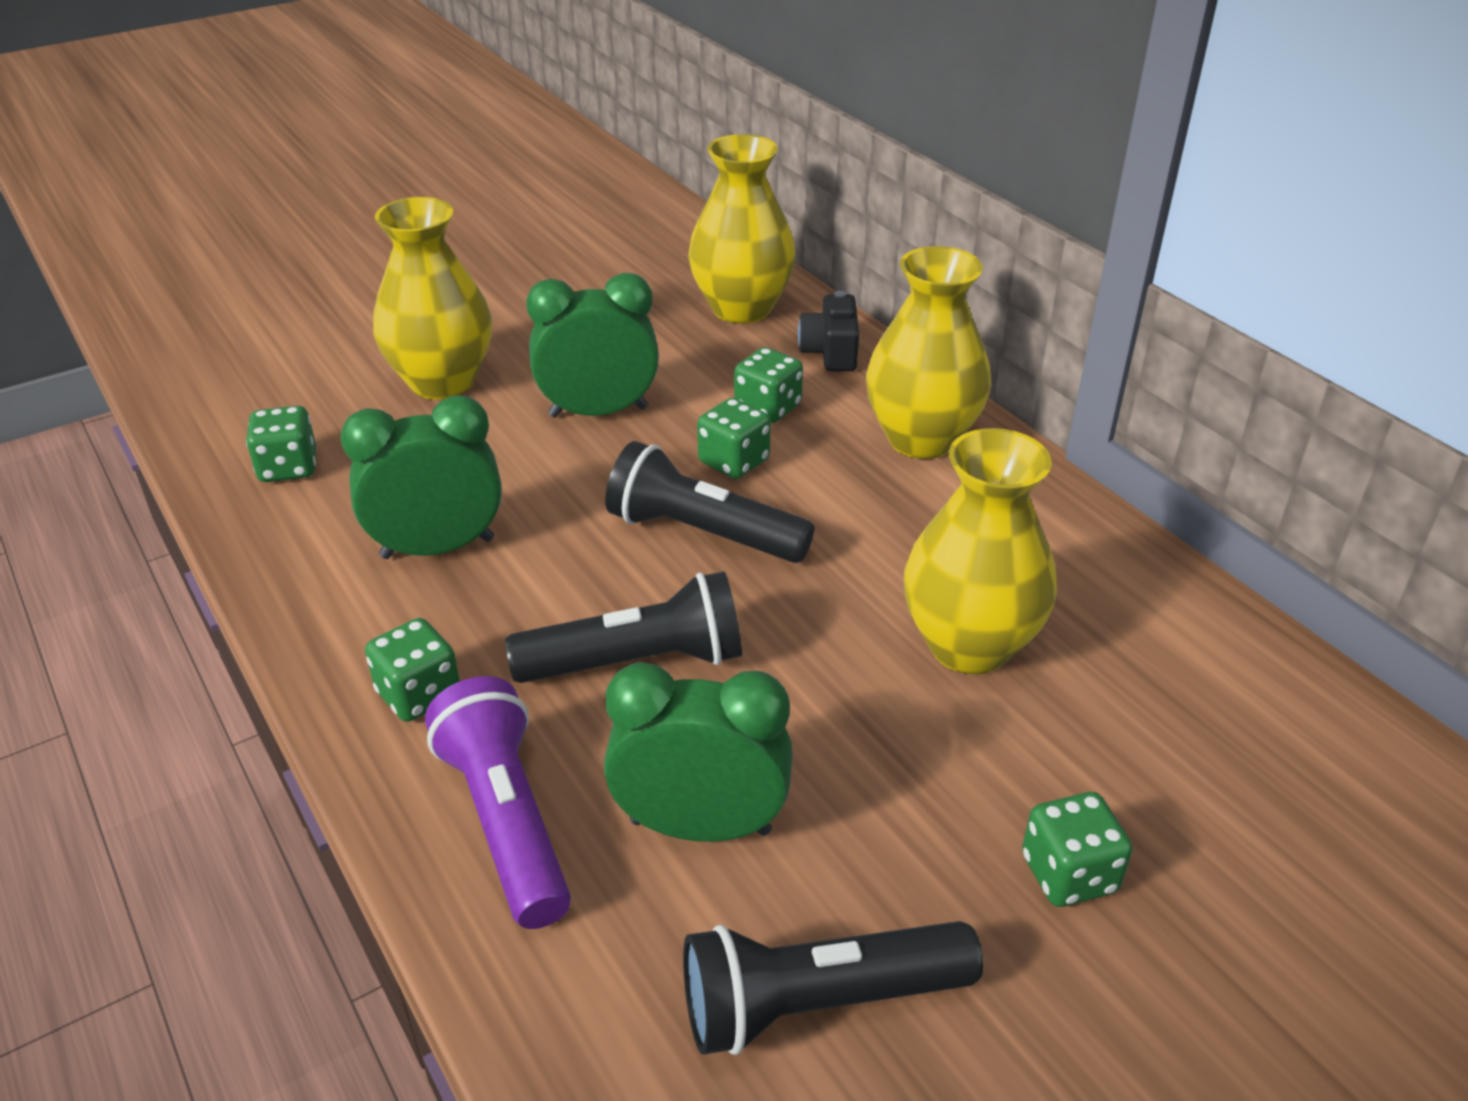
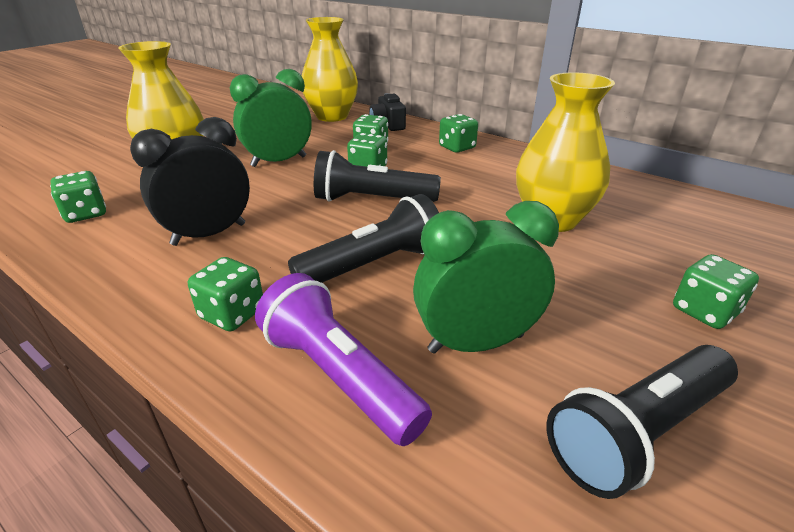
camera: 20 degrees left, 5 degrees down
(438, 548) = (209, 234): green clock -> black clock
(921, 439) = (457, 147): yellow vase -> green dice

